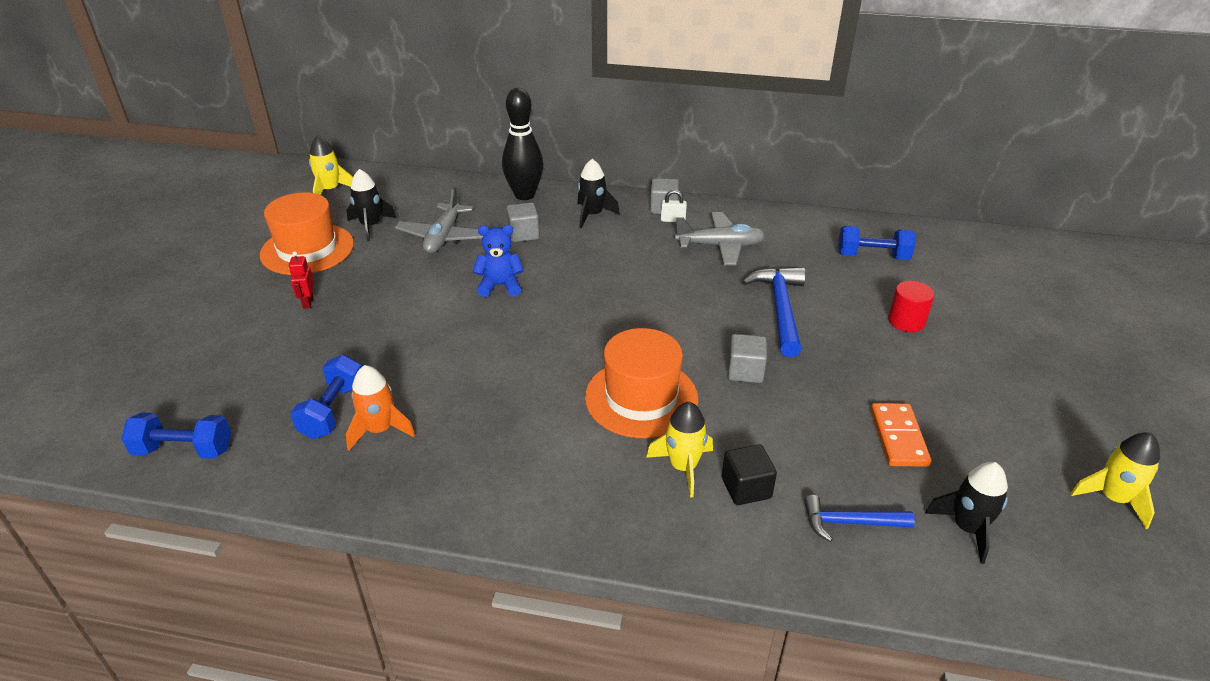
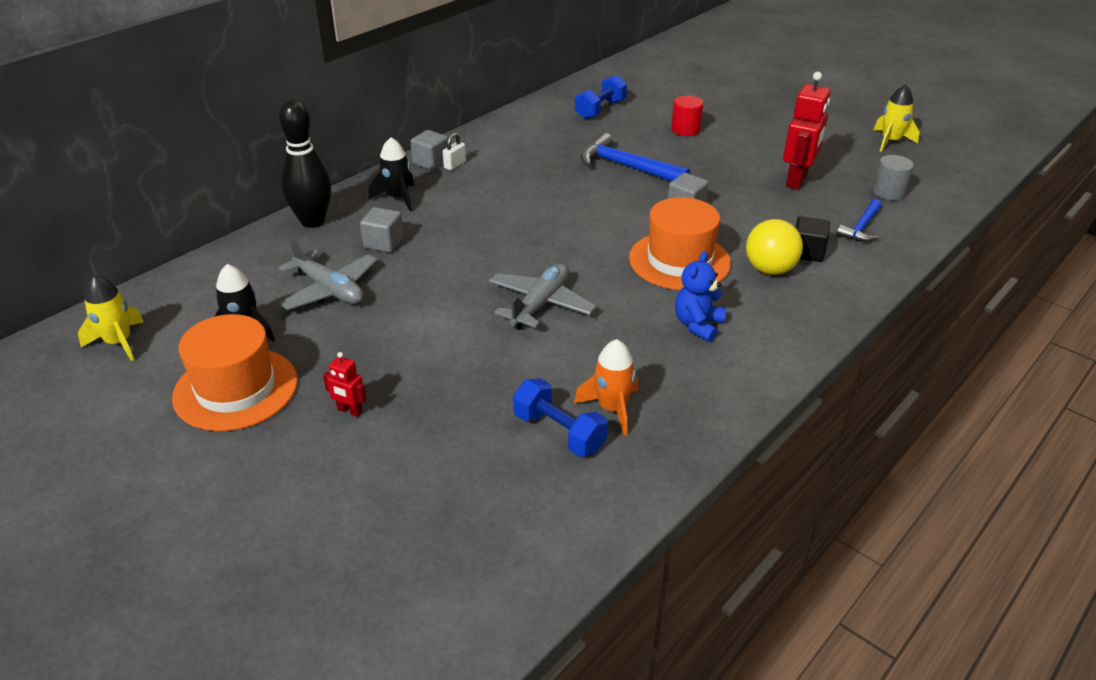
camera: 60 degrees left, 0 degrees up
(184, 450) = (538, 556): blue dumbbell -> none
(500, 286) = (456, 281): blue teddy bear -> blue teddy bear (698, 325)
(683, 467) = (769, 269): yellow rocket -> yellow ball
(720, 246) = (518, 159): grey plane -> grey plane (540, 304)
(898, 437) = (797, 180): orange domino -> red robot
(967, 528) = (888, 192): black rocket -> grey cylinder

